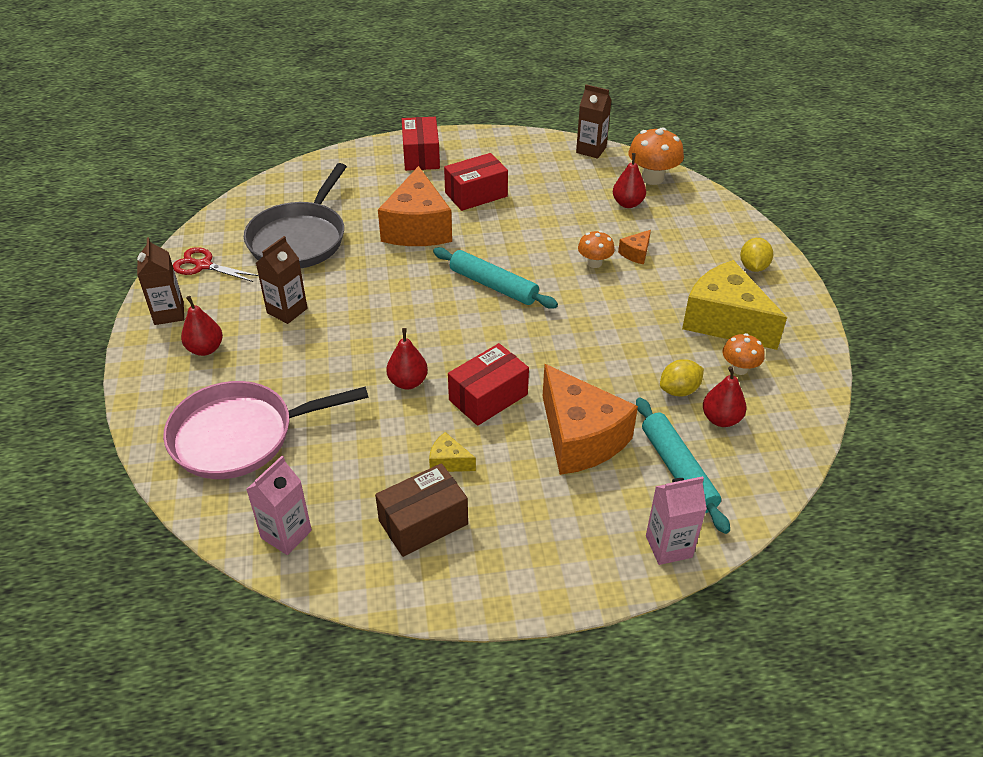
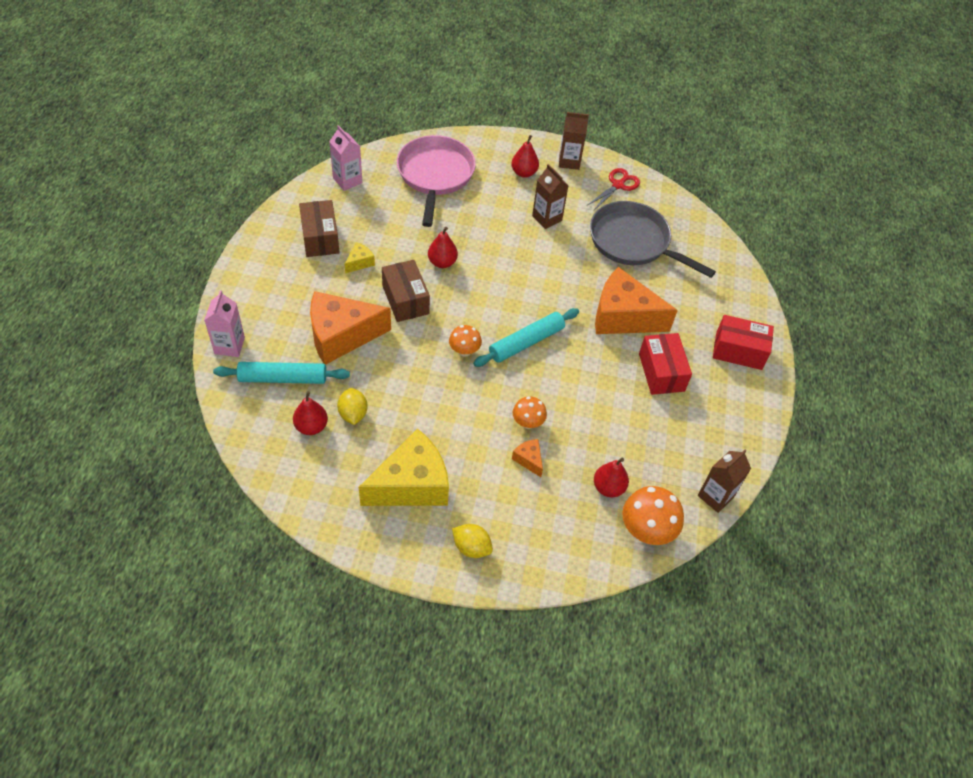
camera: 105 degrees right, 10 degrees up
(488, 397) = (405, 300): red box -> brown box
(739, 368) = (354, 466): orange mushroom -> orange mushroom (464, 351)

